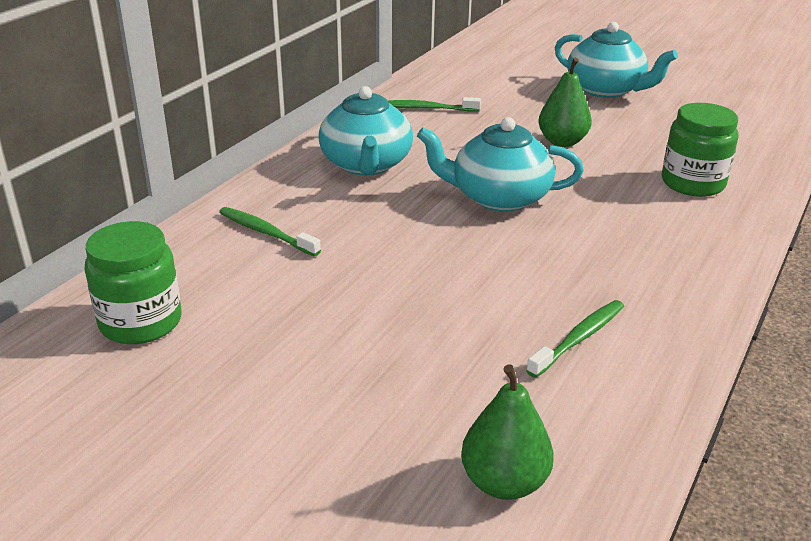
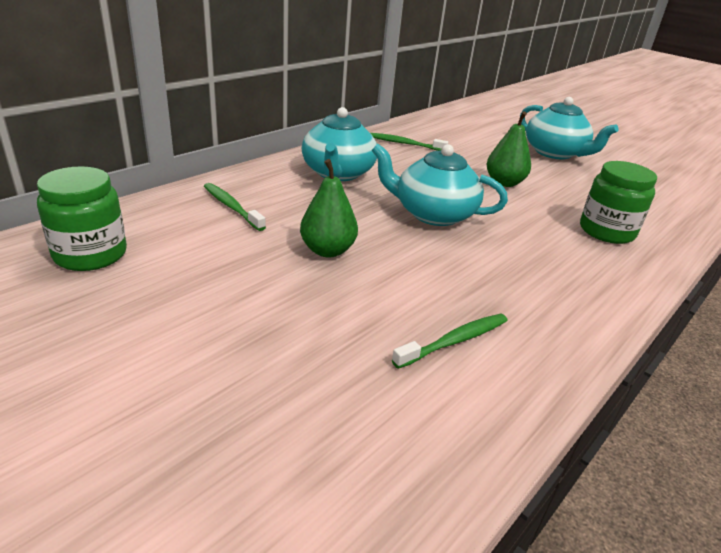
camera: 10 degrees right, 0 degrees up
(504, 482) = (321, 466): green pear -> green pear (327, 250)

